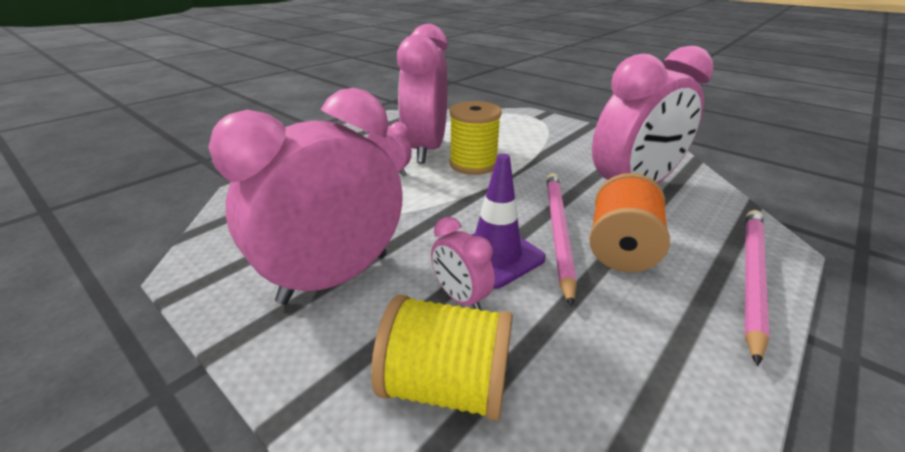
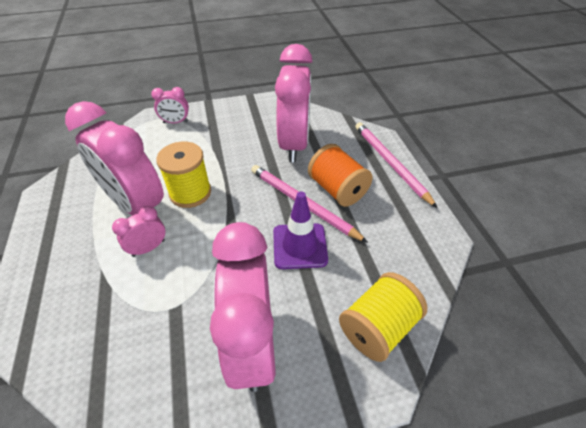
camera: 55 degrees left, 15 degrees up
(460, 298) = (322, 285): pink clock -> pink clock (175, 122)

